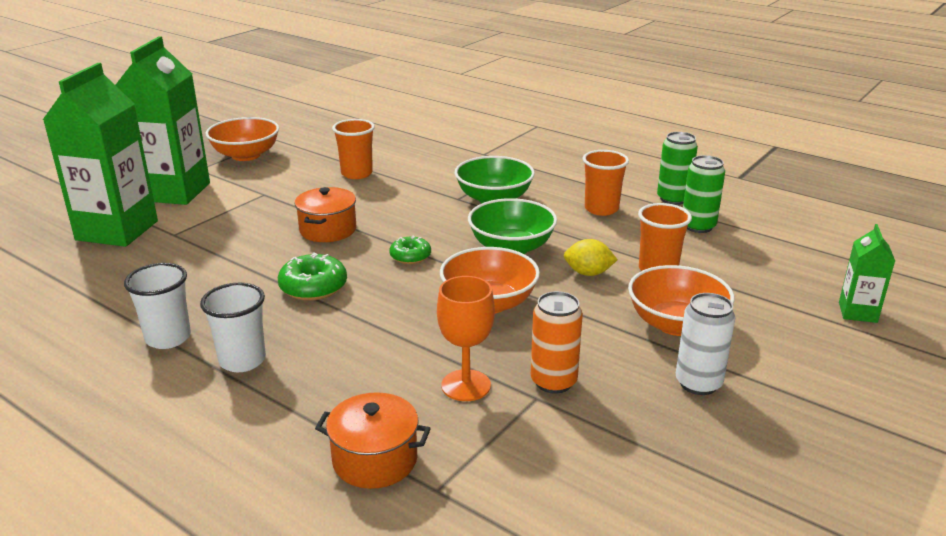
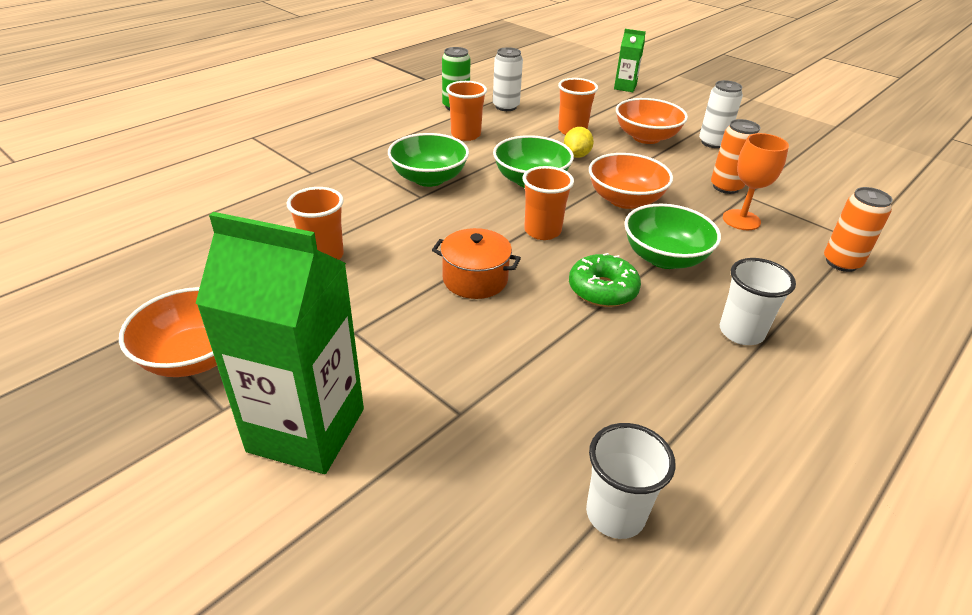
camera: 85 degrees left, 10 degrees up
(117, 230) = (434, 484): green carton -> none
(168, 338) = (715, 389): white cup -> white cup (615, 514)
(371, 323) = (664, 258): none -> green bowl
(375, 460) = (841, 262): orange pot -> orange can
(410, 256) = (542, 231): green donut -> orange cup
(698, 226) = (506, 107): green can -> white can

